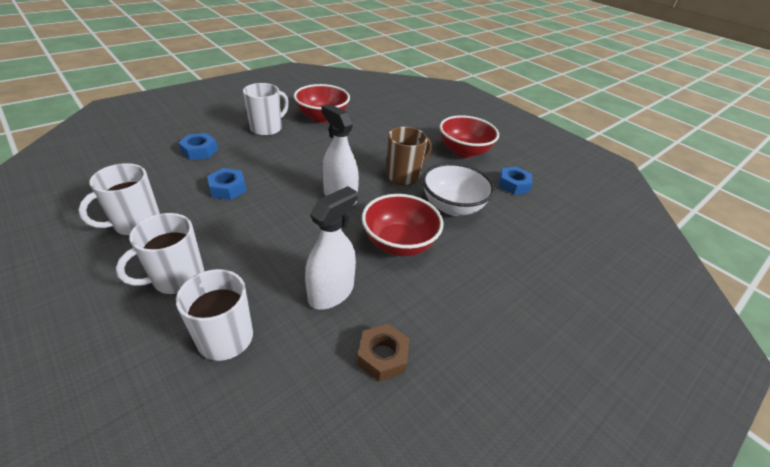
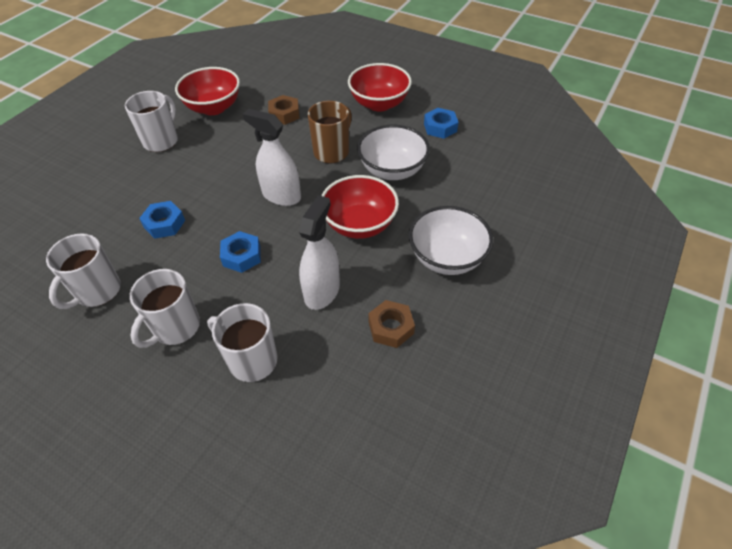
camera: 15 degrees left, 10 degrees up
(199, 151) = (105, 191): blue nut -> blue nut (241, 256)
(377, 137) = (284, 114): none -> brown nut
(474, 304) = (447, 258): none -> white bowl

